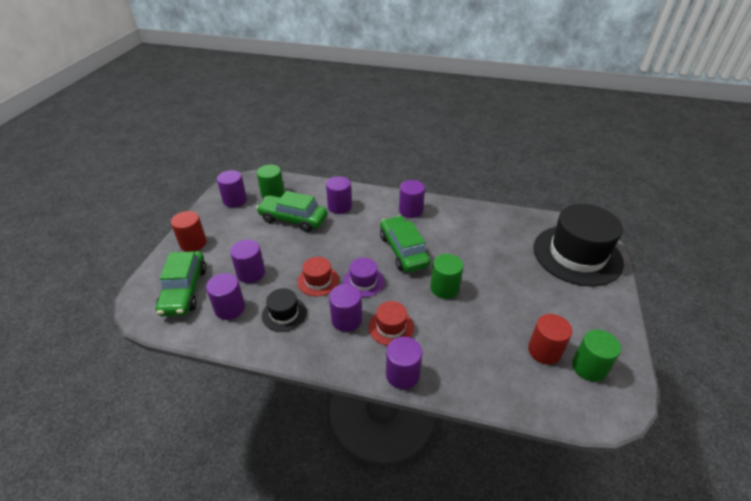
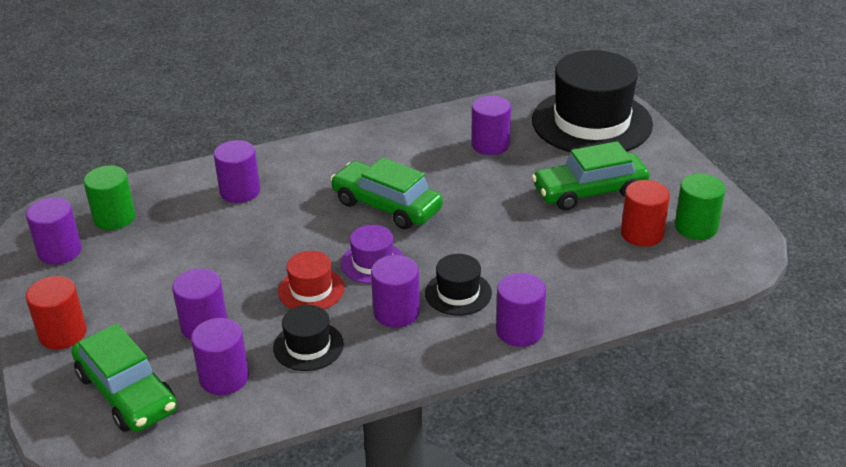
camera: 35 degrees left, 5 degrees down
(293, 219) = (188, 235): green car -> green car (589, 191)
(391, 327) = (458, 293): red hat -> black hat
(410, 210) = (346, 155): purple cylinder -> purple cylinder (490, 145)
(444, 288) = (479, 224): green cylinder -> none

